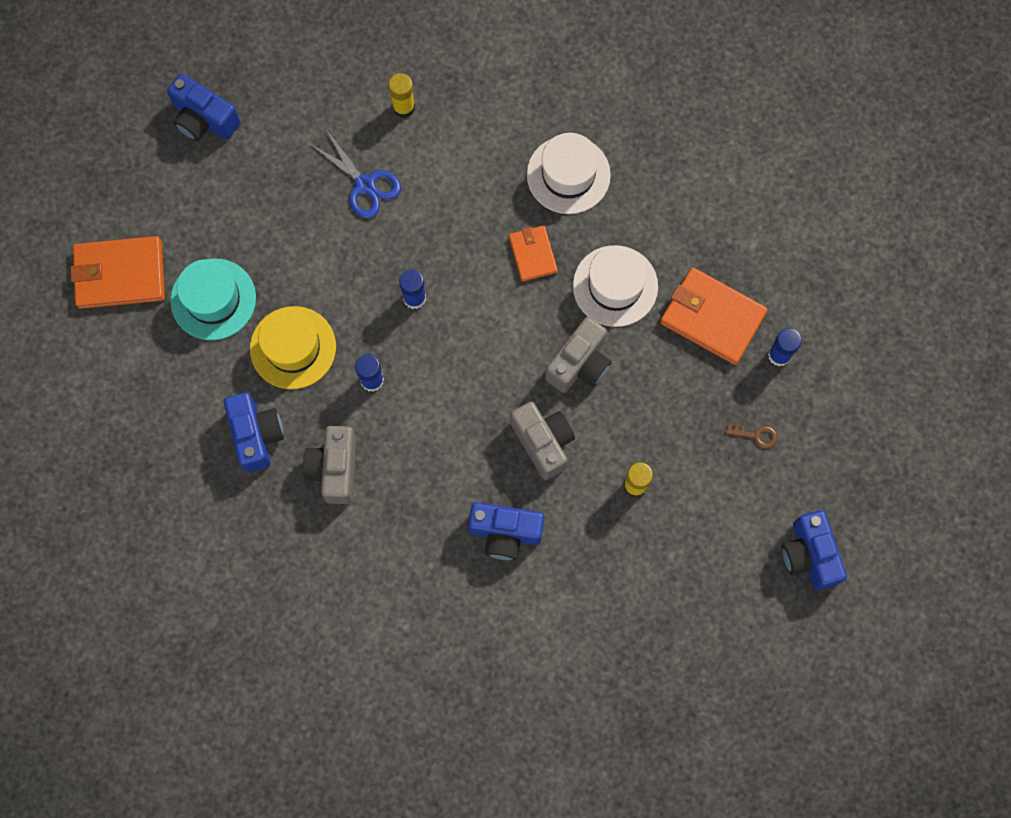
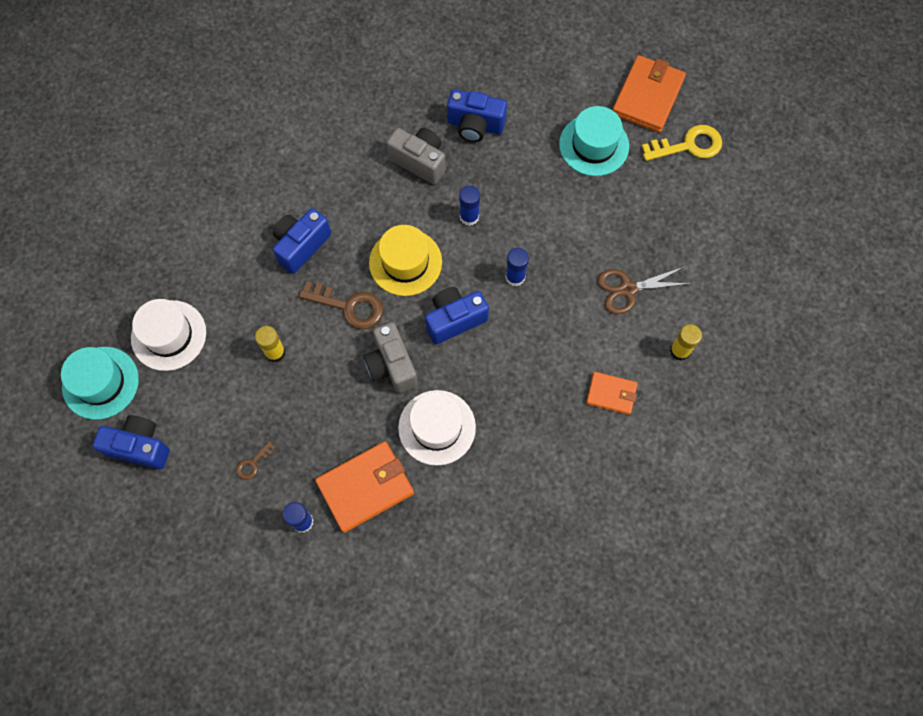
camera: 120 degrees right, 5 degrees down
(161, 205) = (688, 145): none -> yellow key
(204, 119) = (744, 205): blue camera -> blue camera (454, 320)
(293, 347) = (526, 178): yellow hat -> yellow hat (405, 262)
(365, 184) = (628, 289): blue scissors -> brown scissors
(532, 254) = (500, 380): orange wallet -> orange wallet (611, 394)
(543, 442) = (349, 306): grey camera -> brown key
(568, 175) = (551, 445): white hat -> white hat (168, 335)
(773, 640) = (100, 383): none -> turquoise hat

